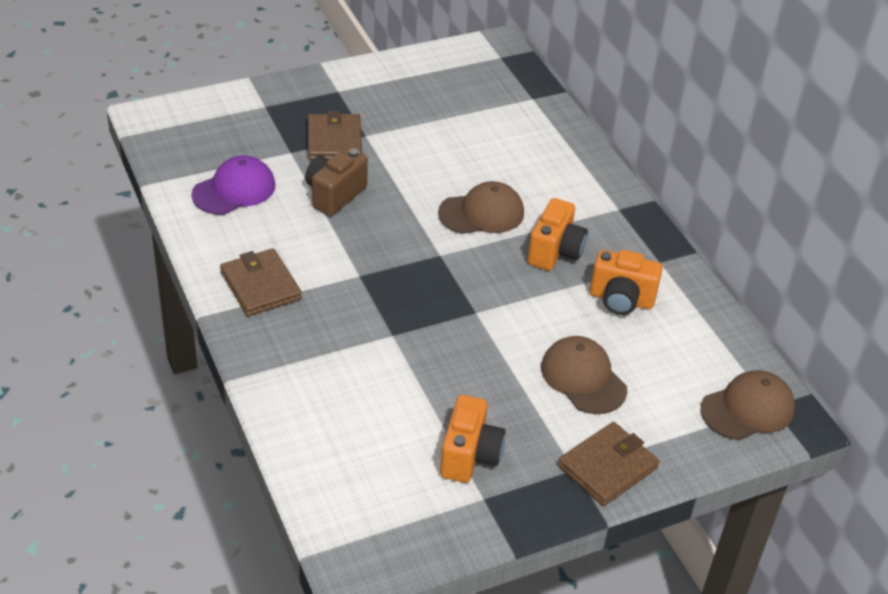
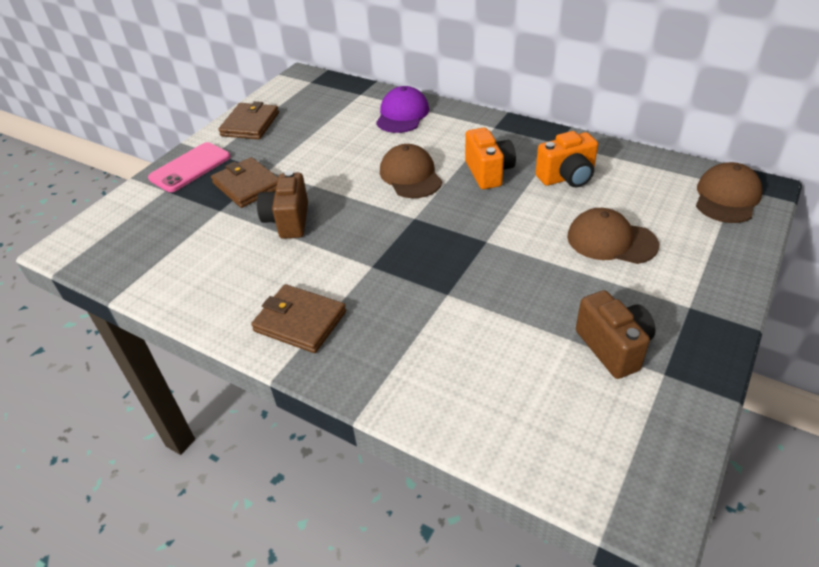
camera: 30 degrees left, 0 degrees up
(234, 190) = (199, 261): purple cap -> purple cap (402, 114)
(304, 95) = (190, 167): none -> pink phone
(469, 456) = (613, 347): orange camera -> brown camera
(481, 213) = (410, 176): brown cap -> brown cap turned 60 degrees counterclockwise
(607, 467) = (706, 290): brown wallet -> brown wallet (250, 124)

